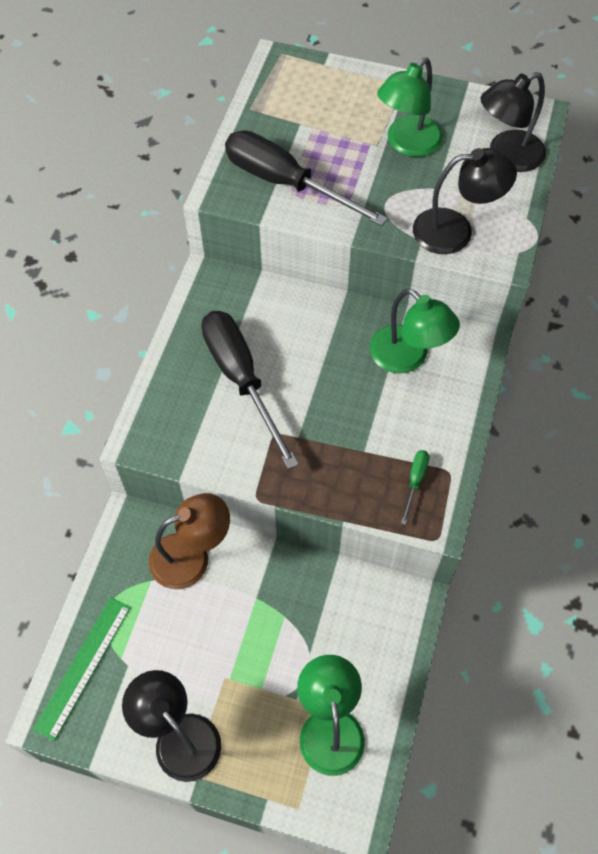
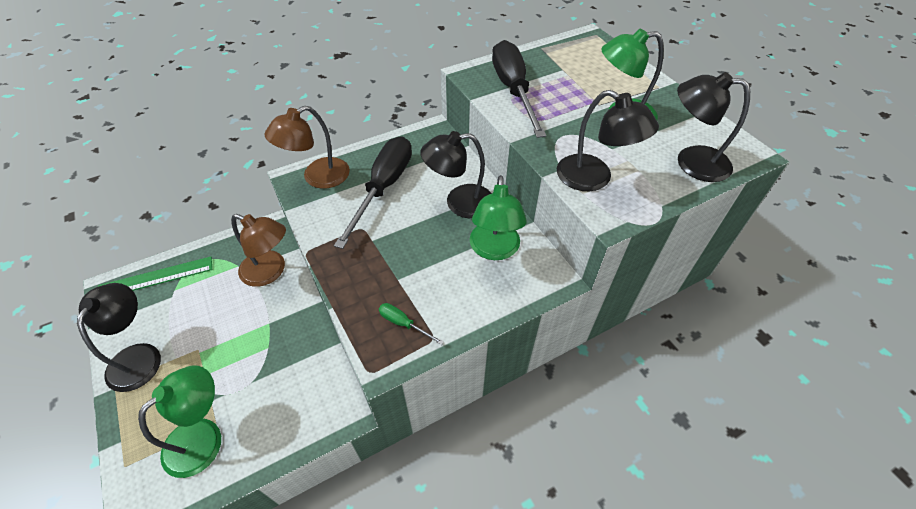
camera: 45 degrees right, 10 degrees down
(163, 422) = (317, 177): none -> brown lamp
(327, 337) = (459, 202): none -> black lamp
(415, 481) = (403, 324): green screwdriver -> green screwdriver turned 120 degrees counterclockwise

